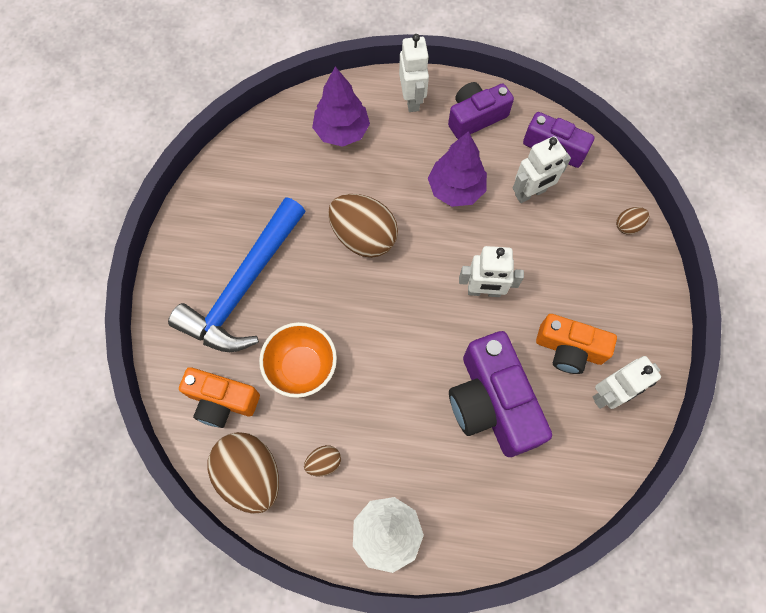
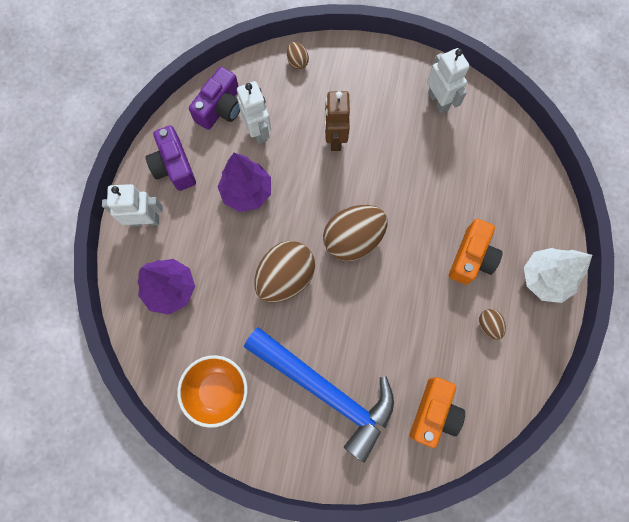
camera: 85 degrees left, 5 degrees up
(250, 474) = (498, 388): brown egg -> brown egg (353, 239)
(302, 367) = (406, 340): orange bowl -> orange bowl (217, 391)
(484, 291) = (346, 181): white robot -> none
(491, 403) = (443, 187): purple camera -> none
(535, 274) = (335, 138): none -> brown robot
(569, 349) = (401, 123): orange camera -> orange camera (471, 257)

